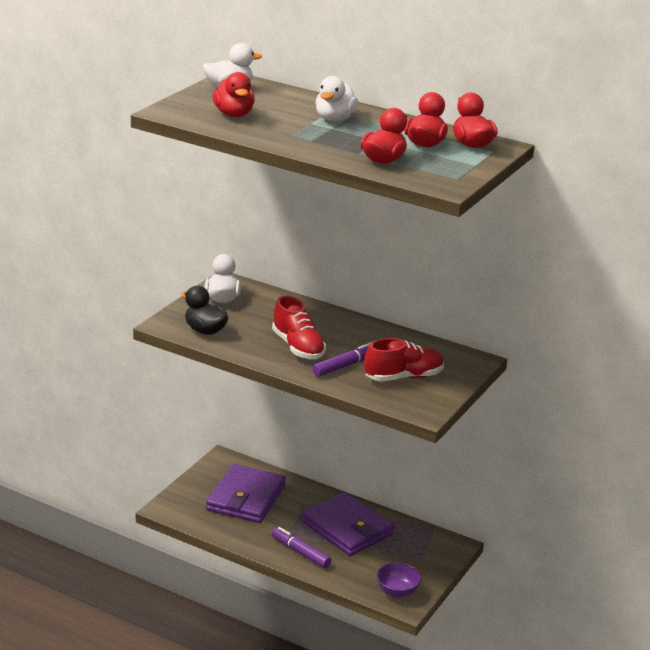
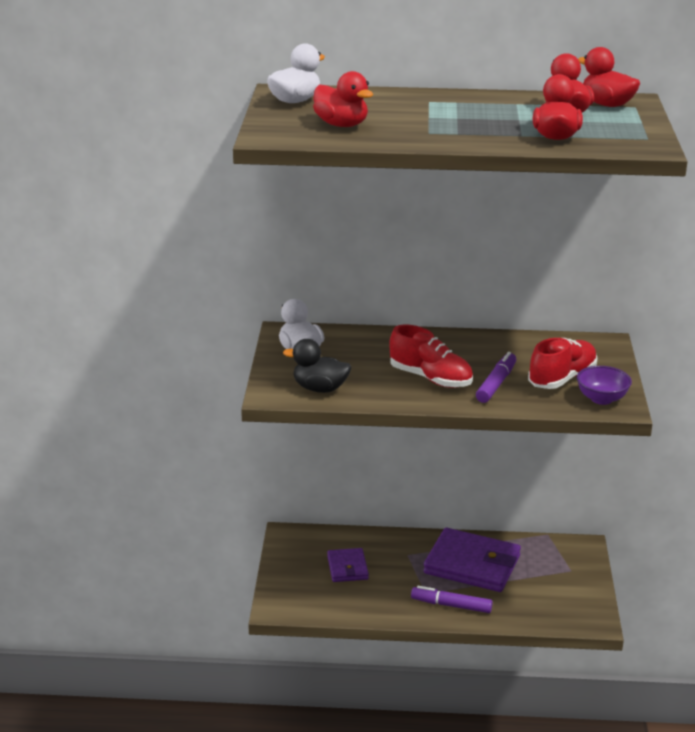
camera: 25 degrees left, 0 degrees up
(246, 498) = (347, 568): purple wallet -> purple wallet, size x0.54
(334, 119) = (445, 108): white duck -> none
(397, 591) = (575, 612): purple bowl -> purple bowl (601, 399)

